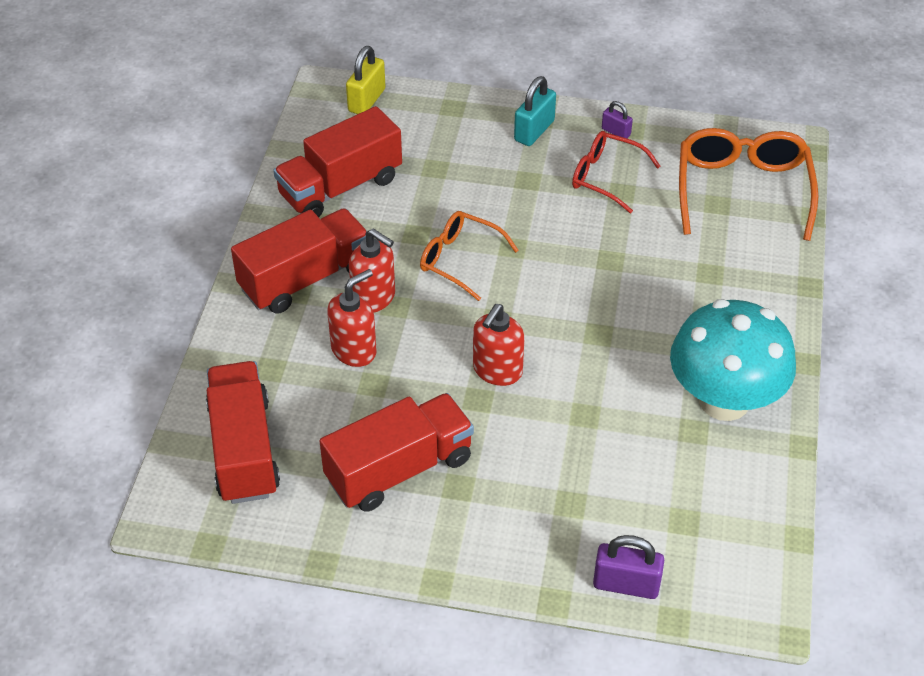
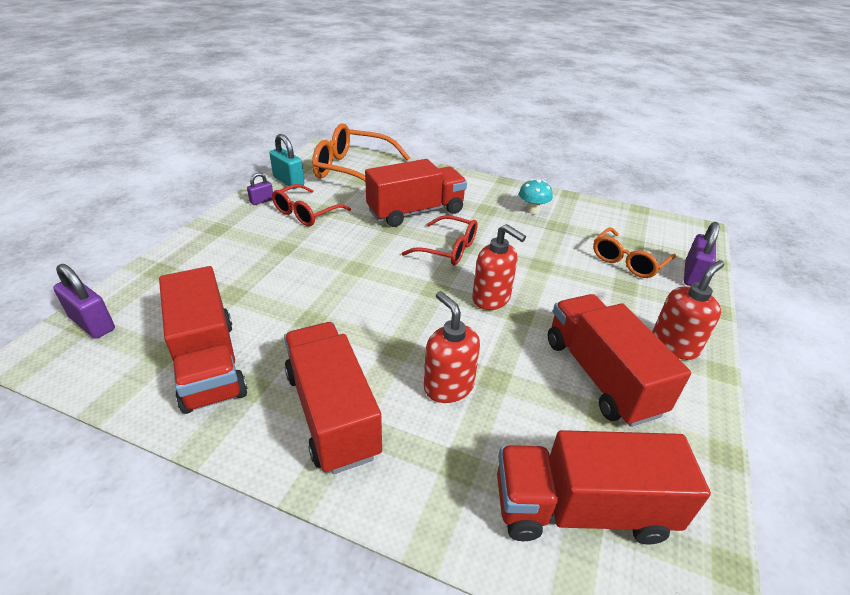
camera: 80 degrees left, 10 degrees down
(366, 100) = (92, 323): yellow padlock -> purple padlock
(374, 298) = (382, 361): red soap dispenser -> red soap dispenser (674, 345)
(460, 260) = (357, 298): orange glasses -> orange glasses (628, 261)
(534, 131) = (229, 234): turquoise padlock -> turquoise padlock (289, 181)
(582, 320) = (448, 249): none -> red glasses
(658, 276) = (416, 212): none -> red truck
(724, 400) = (532, 210): turquoise mushroom -> turquoise mushroom, size x0.41

